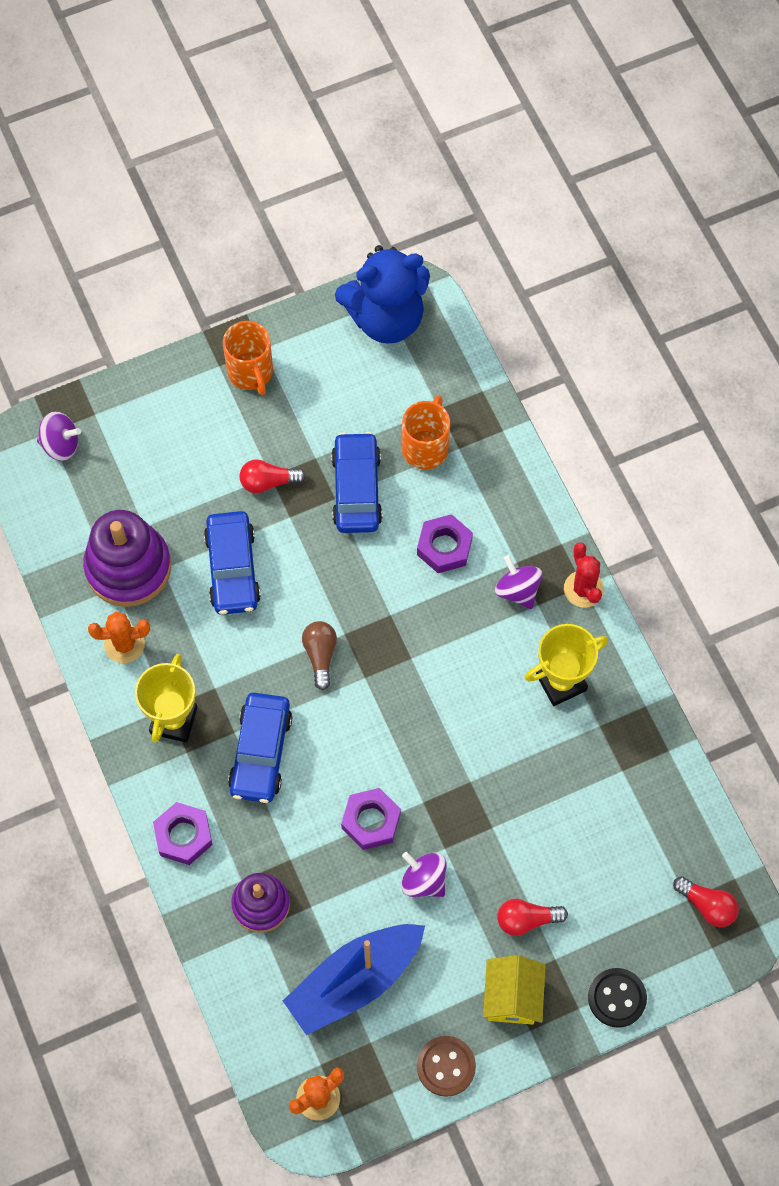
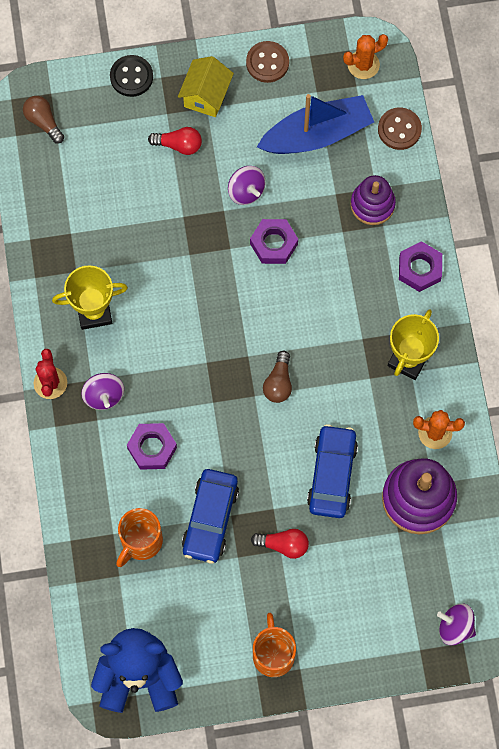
camera: 165 degrees left, 5 degrees up
(249, 1016) = (399, 129): none -> brown button
(261, 752) = (345, 317): blue car -> none
(707, 905) = (43, 122): red light bulb -> brown light bulb

